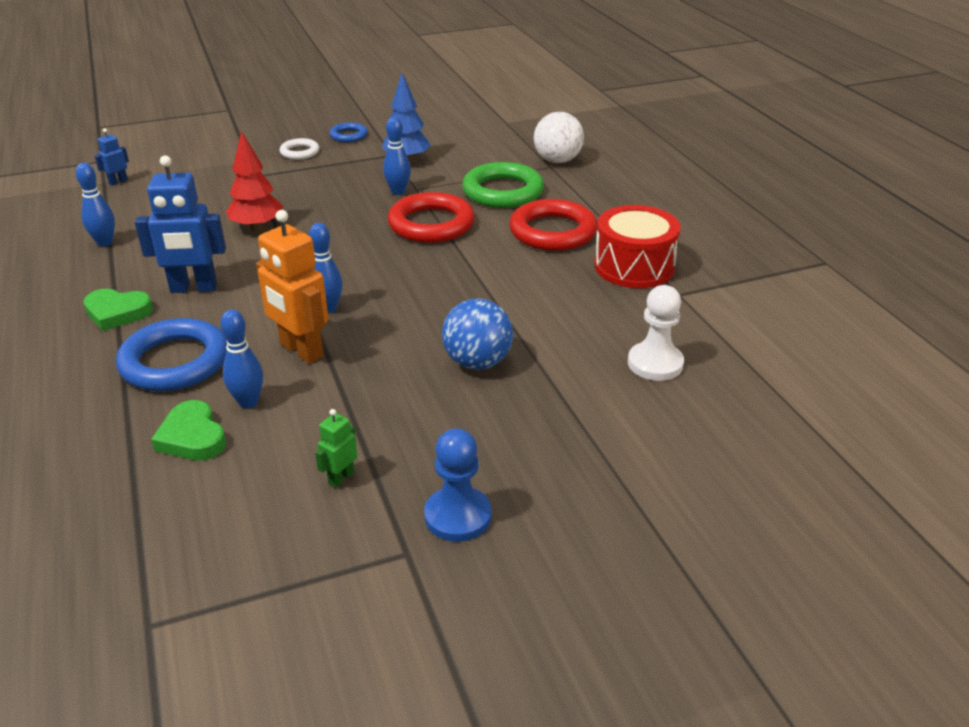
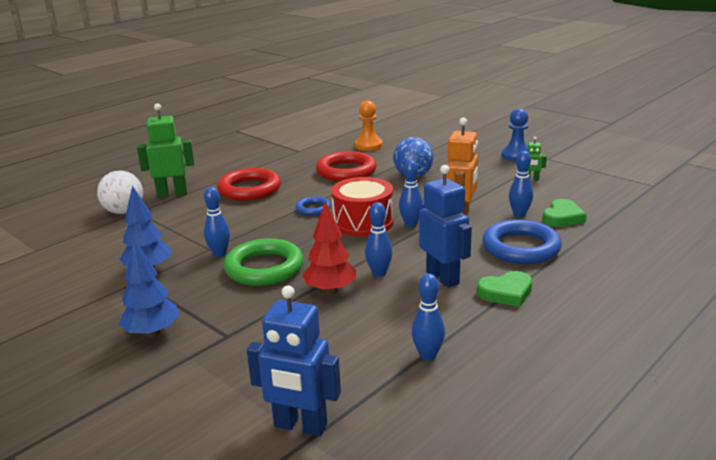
camera: 115 degrees left, 10 degrees down
(117, 313) = (506, 293): green heart -> green heart turned 90 degrees clockwise
(118, 182) = (300, 426): blue robot -> blue robot, size x2.07
(251, 257) = (379, 273): none -> blue bowling pin
(300, 152) = (152, 333): white ring -> blue tree
(348, 136) = (93, 320): blue ring -> blue ring (313, 209)
(431, 224) = (268, 226): red ring -> red ring (346, 171)
(503, 192) = (195, 217): green ring -> green ring (264, 268)
(585, 188) = (172, 194): none -> green robot
(634, 267) = (277, 163): red drum -> red drum (363, 222)
(655, 363) = (368, 145): white pawn -> orange pawn

